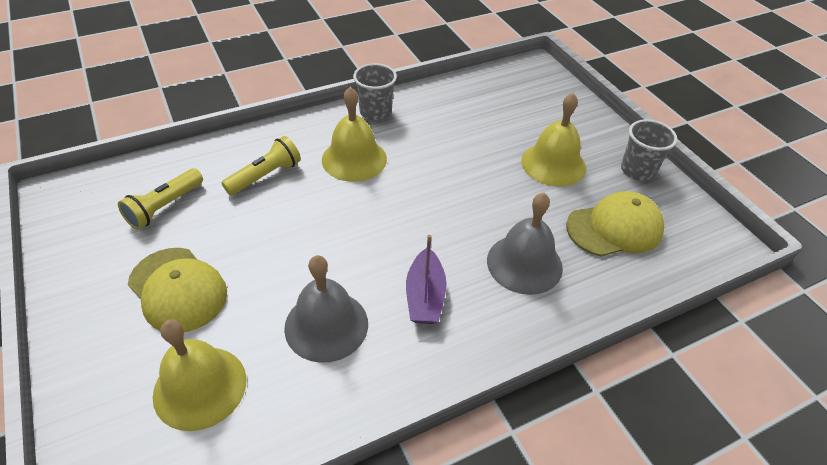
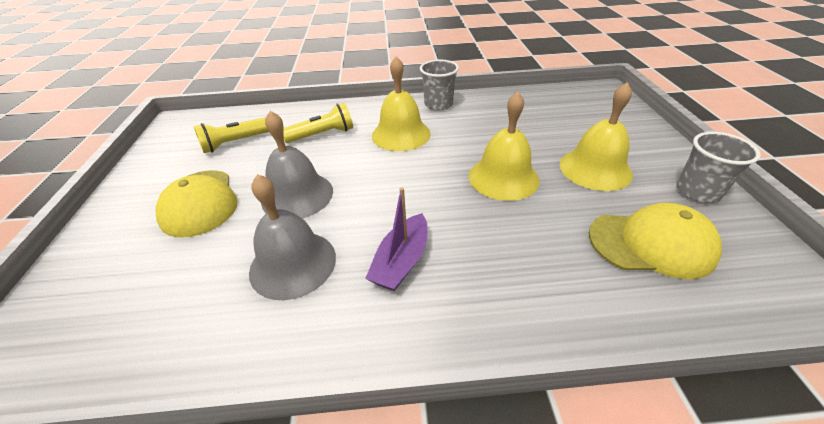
camera: 25 degrees right, 5 degrees down
(200, 387) = (152, 288): yellow bell -> yellow bell (503, 177)
(524, 263) = (525, 255): grey bell -> grey bell (297, 195)

